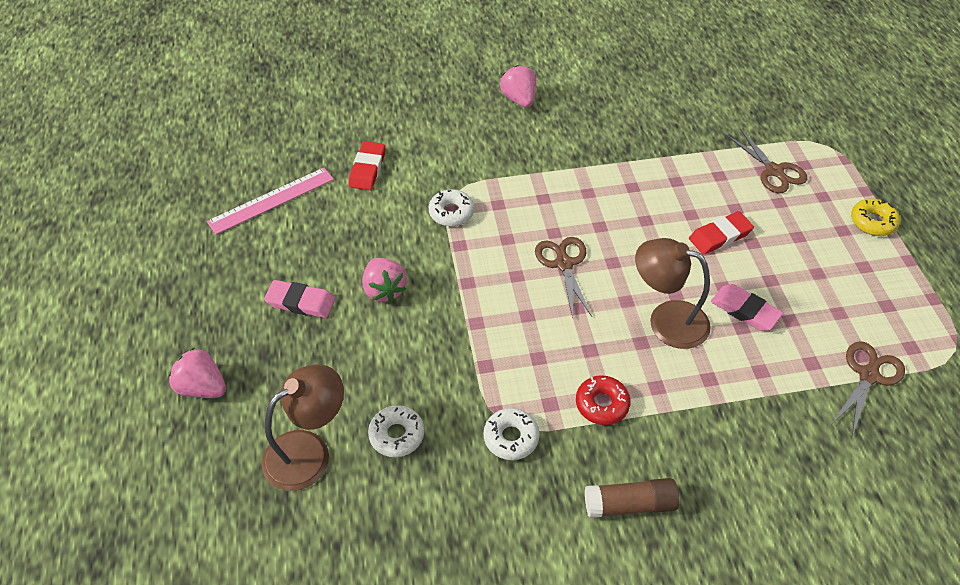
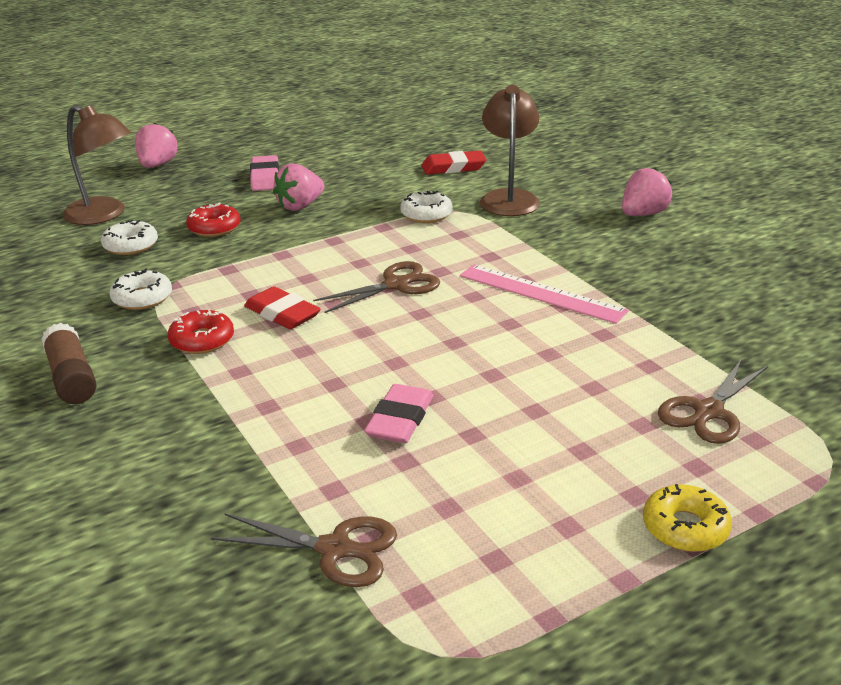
camera: 70 degrees right, 20 degrees down
(271, 200) = (378, 142): pink ruler -> pink ruler (541, 293)
(394, 362) = (214, 228): none -> red donut
(666, 320) = (348, 362): brown lamp -> brown lamp (509, 198)
(720, 236) = (526, 382): red eraser -> red eraser (282, 313)

